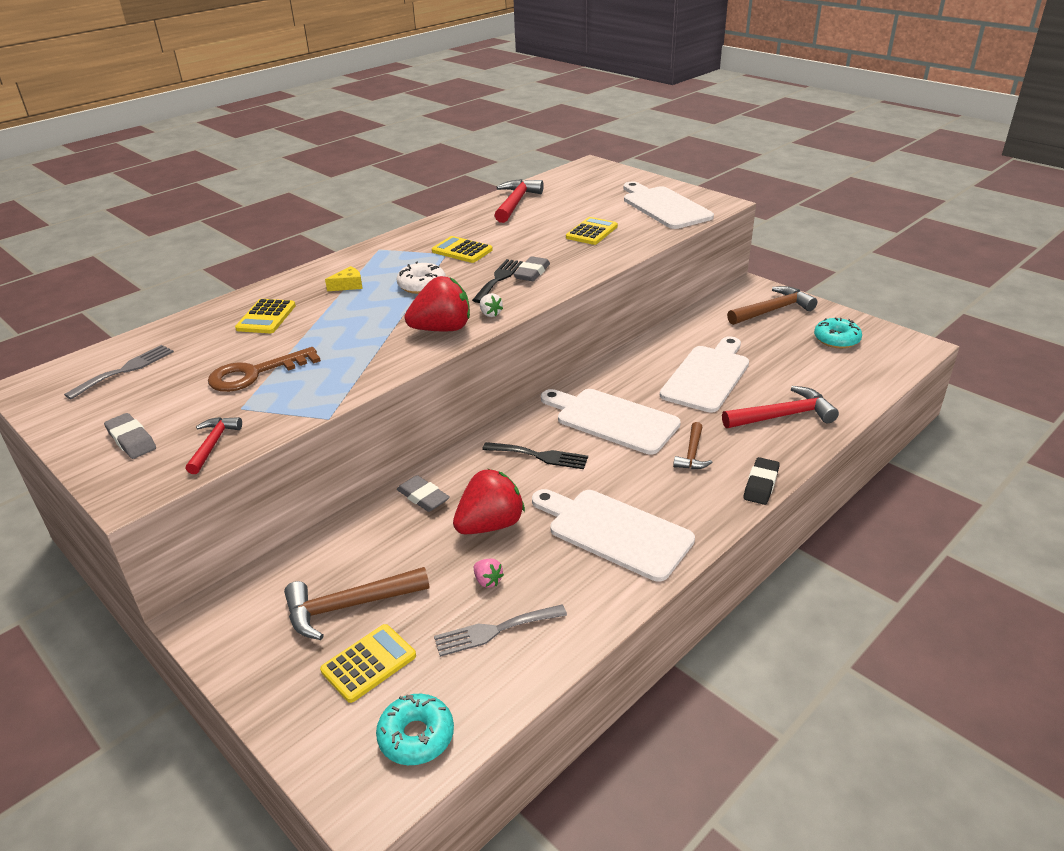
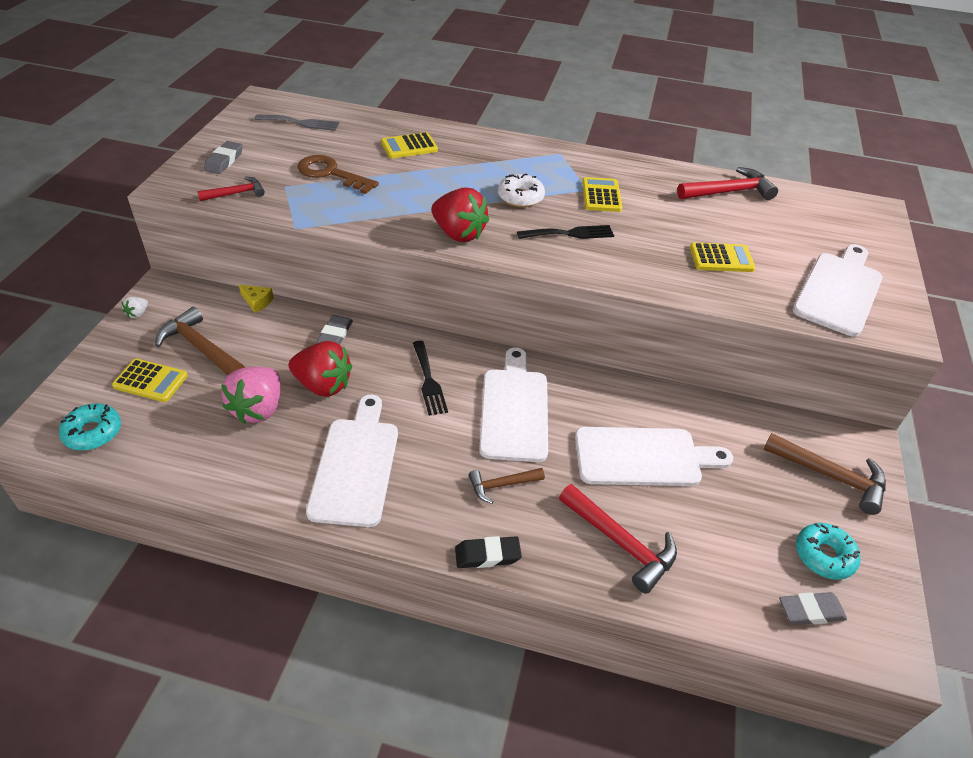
camera: 55 degrees right, 10 degrees up
(348, 285) = (487, 162): yellow cheese -> yellow cheese (257, 302)
(487, 581) = (258, 409): pink strawberry -> pink strawberry, size x2.31
(490, 314) = (504, 250): white strawberry -> white strawberry (138, 314)
(494, 630) = (207, 434): grey fork -> none
(532, 273) = (600, 249): grey eraser -> grey eraser (810, 611)

